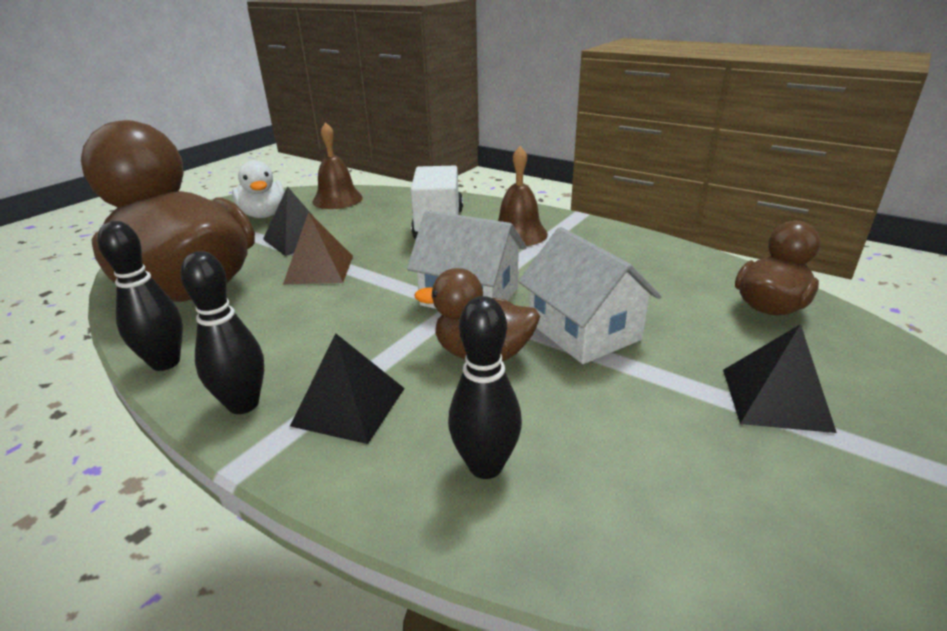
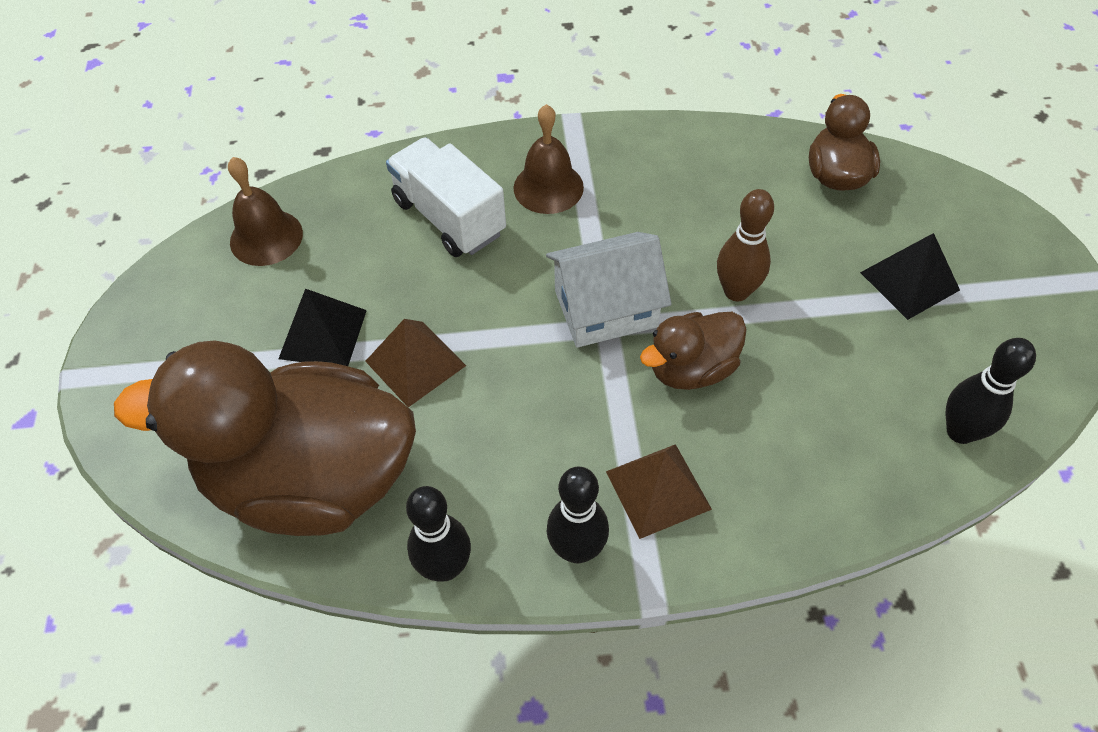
camera: 40 degrees left, 25 degrees up
(264, 215) = (211, 319): white duck -> none
(349, 406) = (658, 490): black pyramid -> brown pyramid
(485, 466) = (802, 467): black bowling pin -> black bowling pin (960, 431)
(584, 331) = (736, 291): white house -> brown bowling pin

